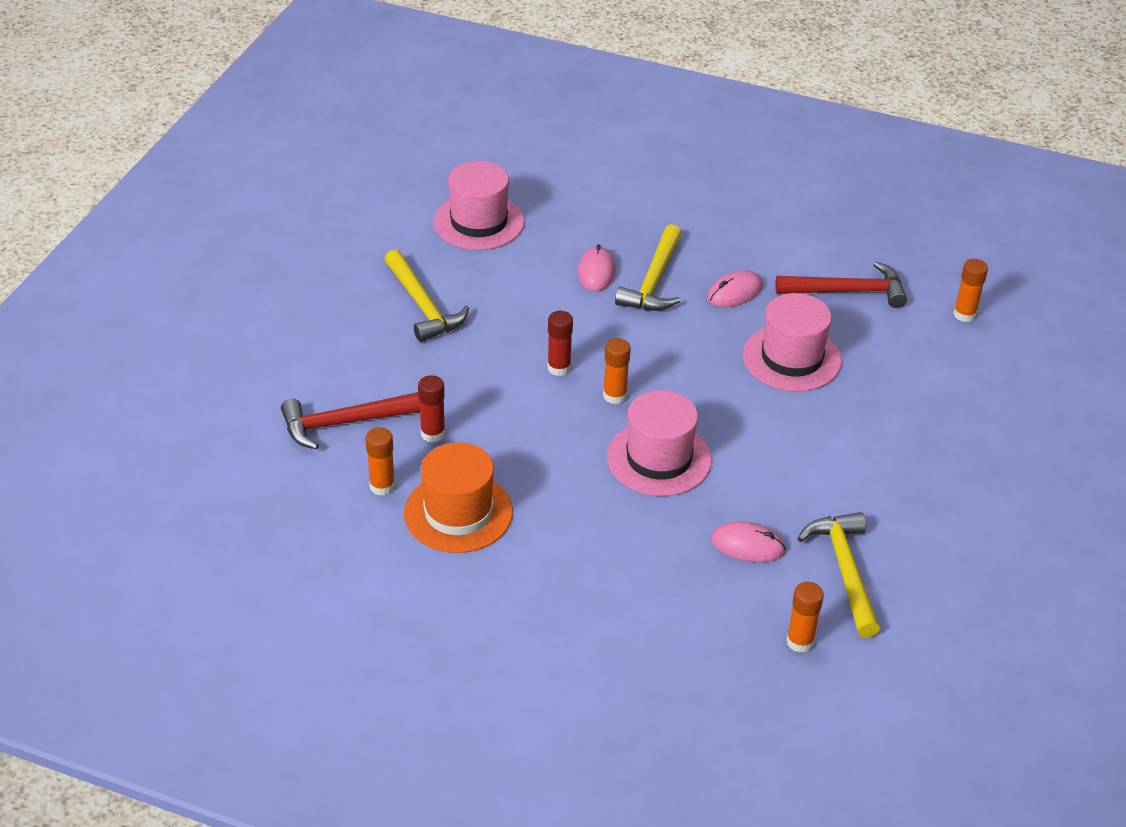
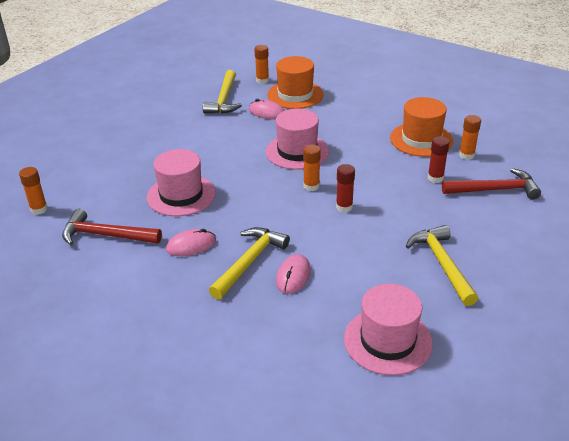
camera: 165 degrees left, 5 degrees down
(715, 604) = (295, 95): none -> orange hat

